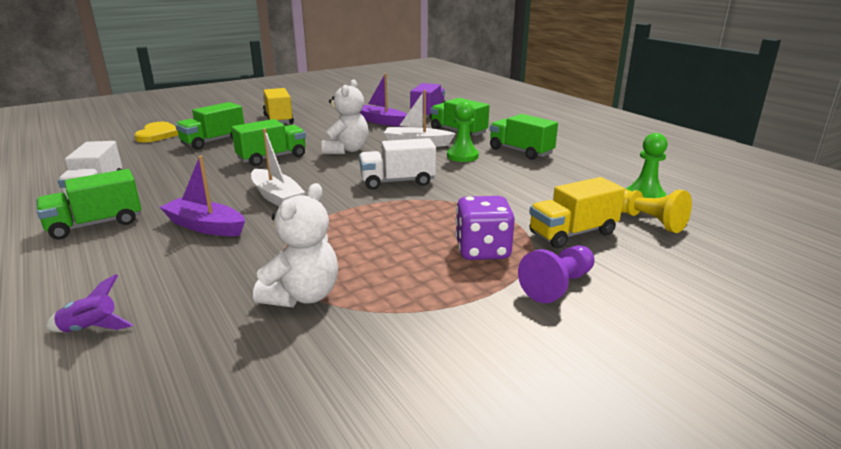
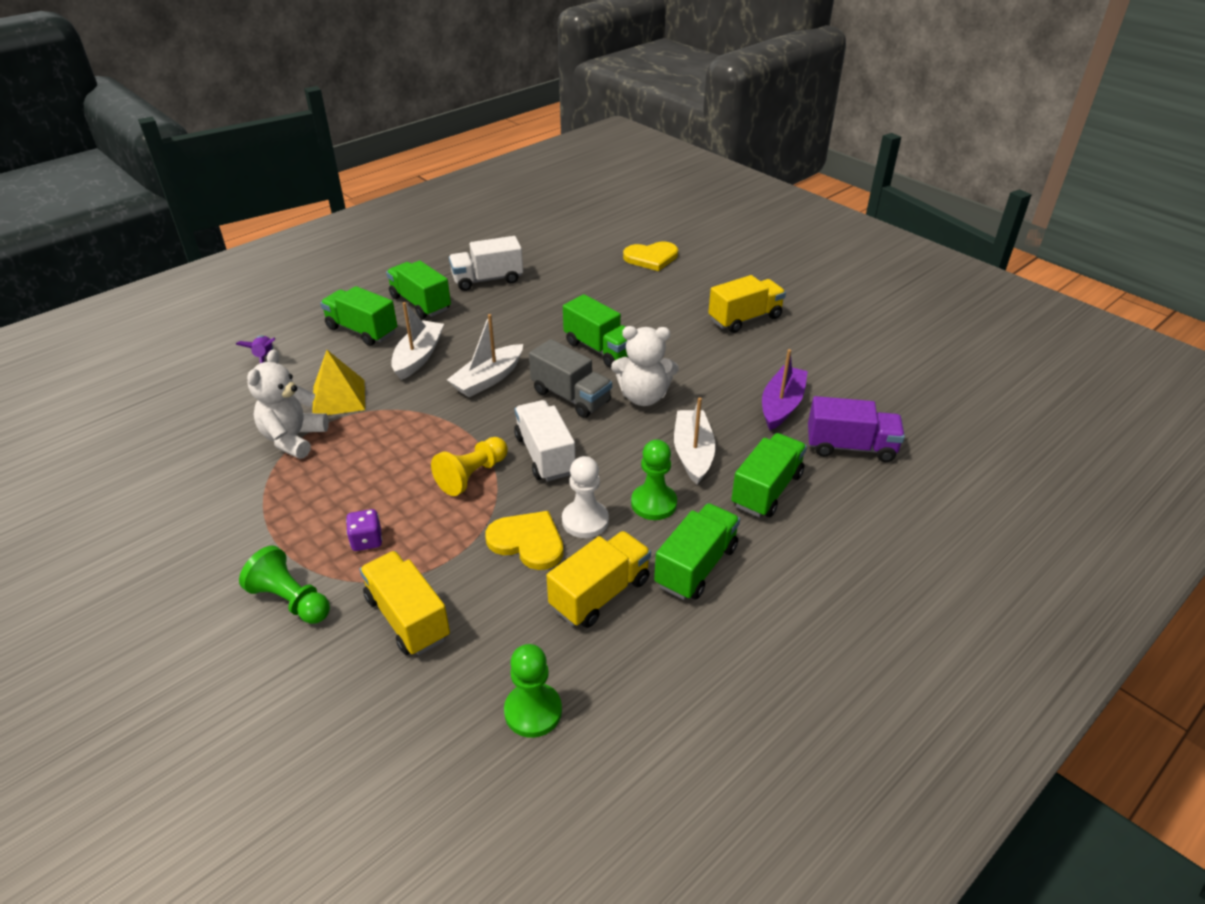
camera: 80 degrees right, 15 degrees up
(205, 226) = (418, 357): purple boat -> white boat
(213, 141) = (641, 297): green truck -> green truck (362, 330)
(242, 270) = (339, 397): none -> yellow pyramid
(302, 296) = (293, 439): white teddy bear -> white teddy bear turned 90 degrees clockwise
(329, 170) = (571, 397): none -> grey truck
(475, 174) = (585, 520): none -> white pawn
(482, 251) = (367, 540): purple dice -> purple dice, size x0.57
(493, 191) = (527, 541): none -> yellow heart
(544, 174) = (600, 594): none -> yellow truck
(558, 285) = (291, 600): purple pawn -> green pawn
(648, 221) = (446, 703): yellow pawn -> yellow pawn (472, 475)

